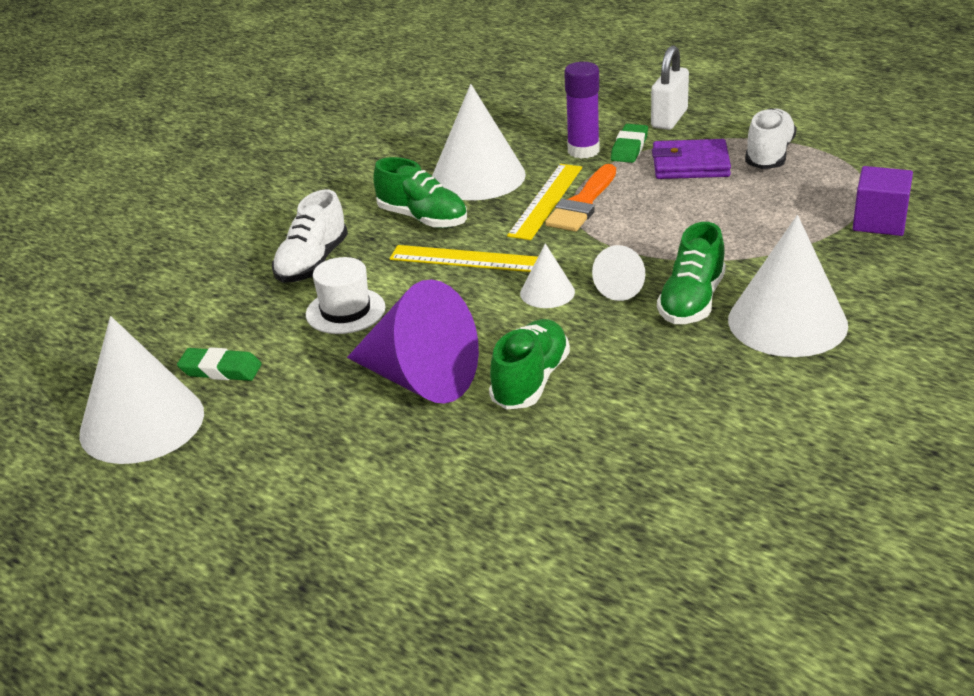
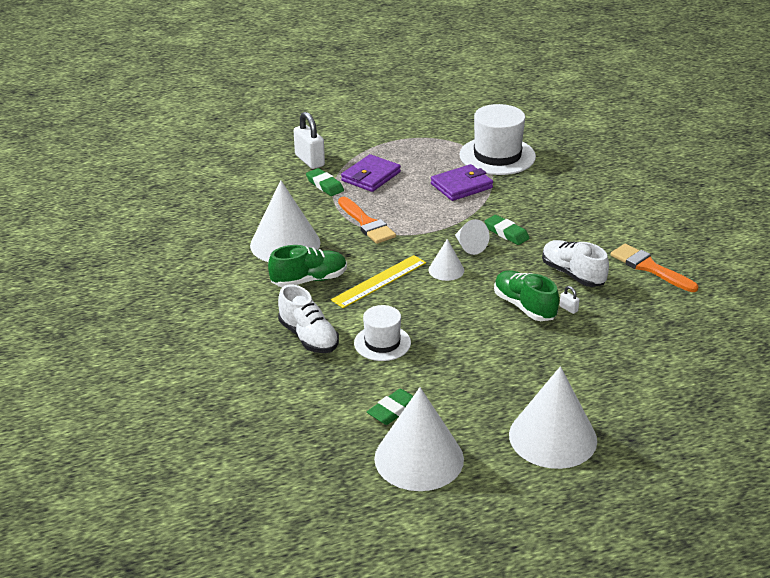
camera: 60 degrees left, 0 degrees up
(420, 379) = (484, 340): purple cone -> none
(546, 201) = (347, 233): yellow ruler -> none
(566, 419) = (568, 309): none -> white padlock
(583, 151) = (306, 199): purple glue stick -> none
(692, 301) = (506, 233): green shoe -> green eraser
(761, 227) = (461, 186): none -> purple wallet
(764, 455) = (649, 267): none -> orange brush
(769, 155) = (393, 152): white shoe -> white shoe (572, 274)
(787, 322) = (554, 216): white cone -> white cone (552, 437)
(879, 222) = (497, 156): purple cube -> white hat

